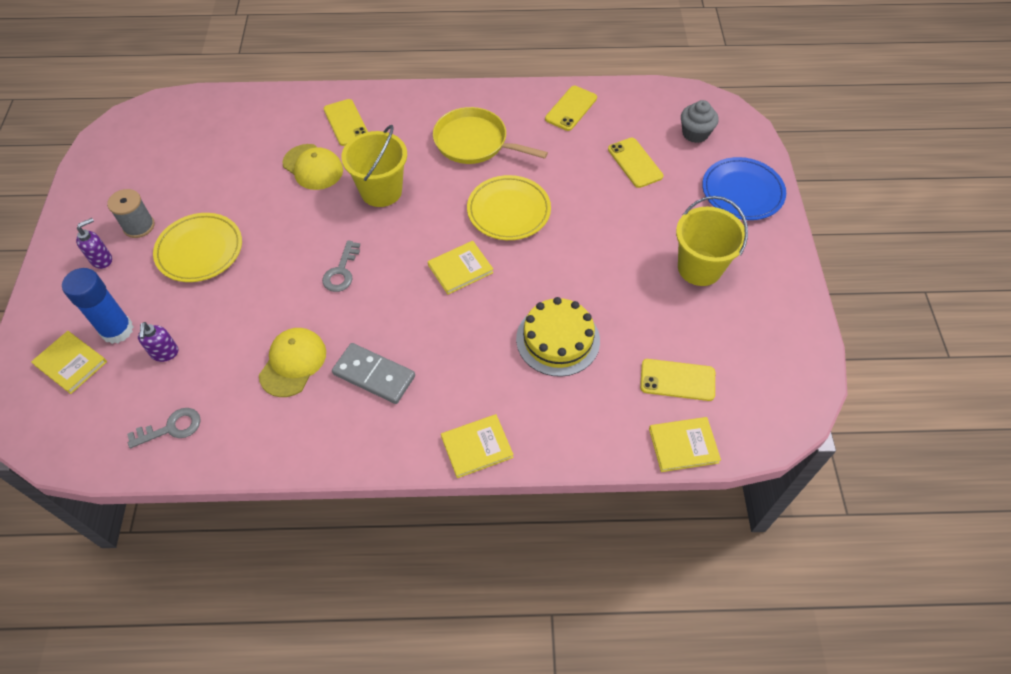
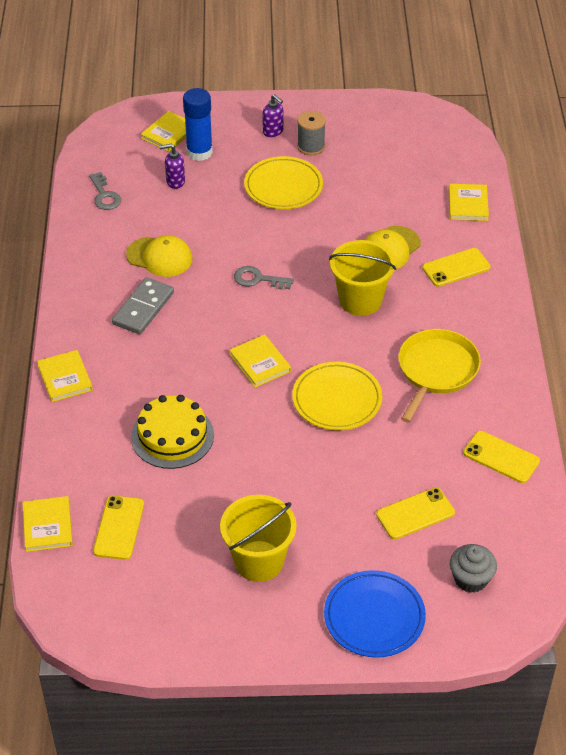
camera: 90 degrees right, 10 degrees down
(261, 110) = (468, 204): none -> yellow book

